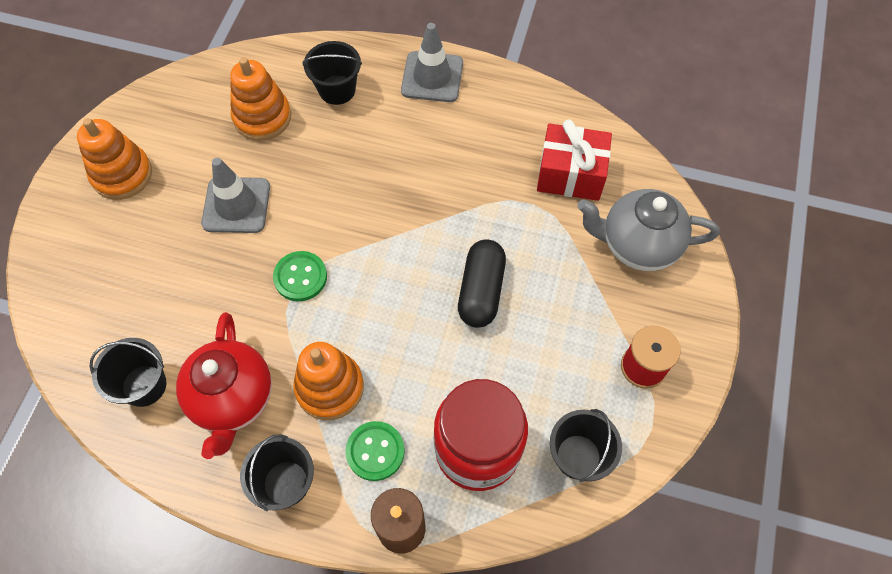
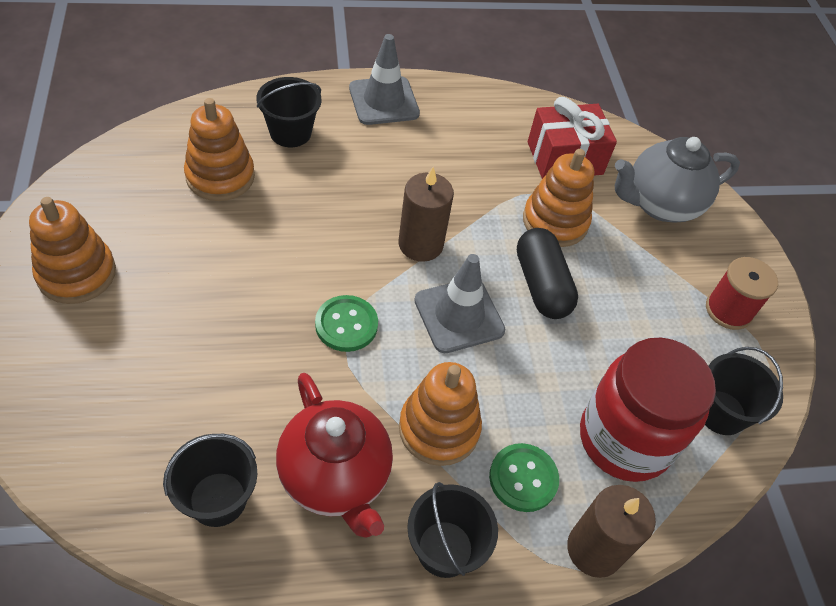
camera: 30 degrees left, 10 degrees down
(236, 205) = (235, 271): grey traffic cone -> grey traffic cone (459, 315)
(395, 223) = (420, 244): none -> brown candle
(526, 235) = (555, 221): none -> orange stacking toy

